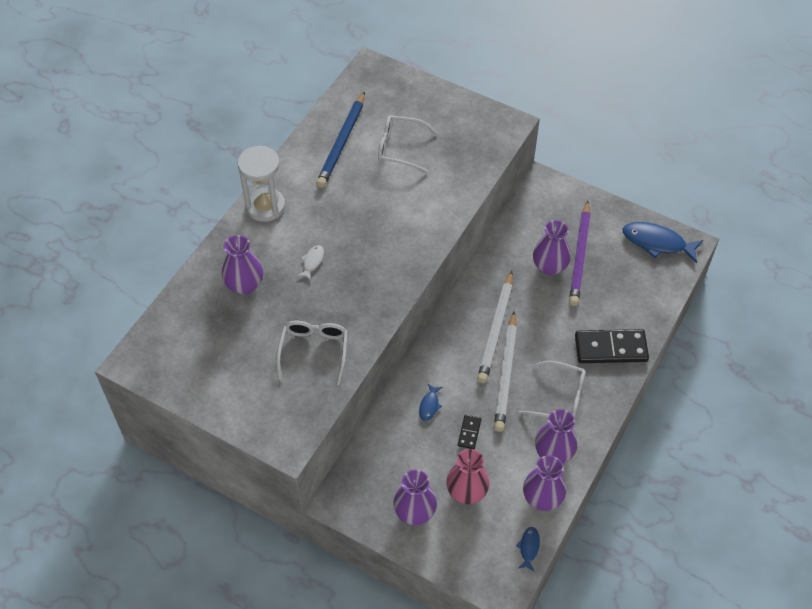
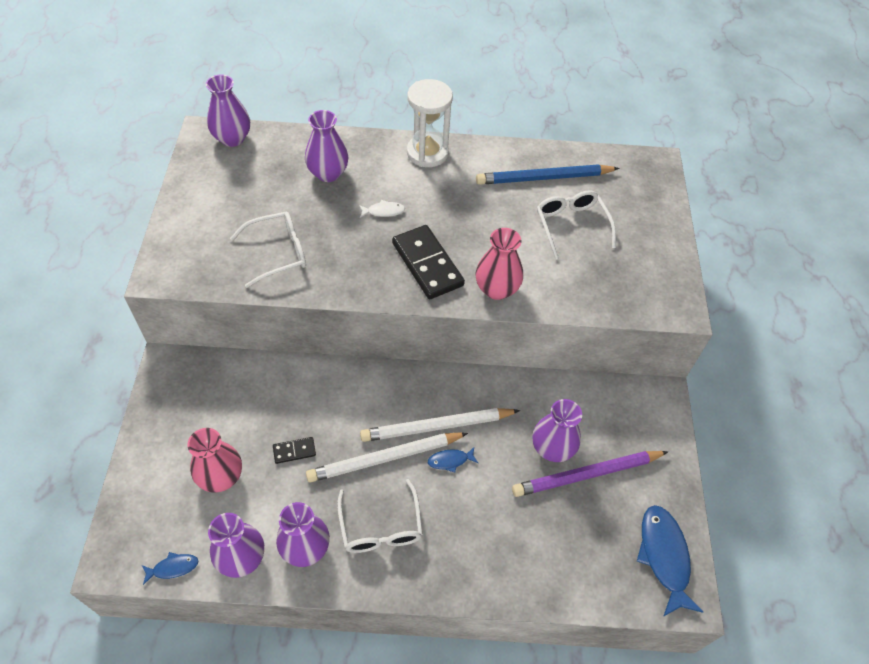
camera: 60 degrees right, 0 degrees up
(415, 512) = (179, 437): purple vase -> purple vase (232, 138)
(429, 405) = (311, 401): blue fish -> blue fish (450, 460)
(433, 221) = (496, 289): none -> pink vase
(610, 348) = (478, 558): black domino -> black domino (427, 264)

